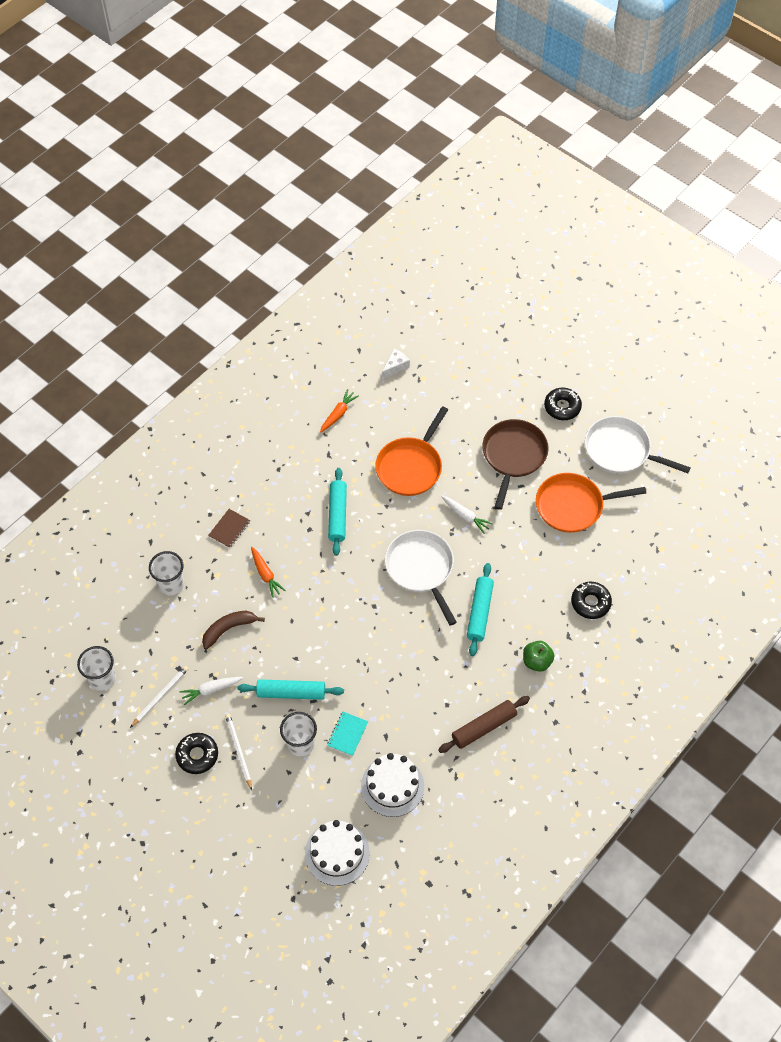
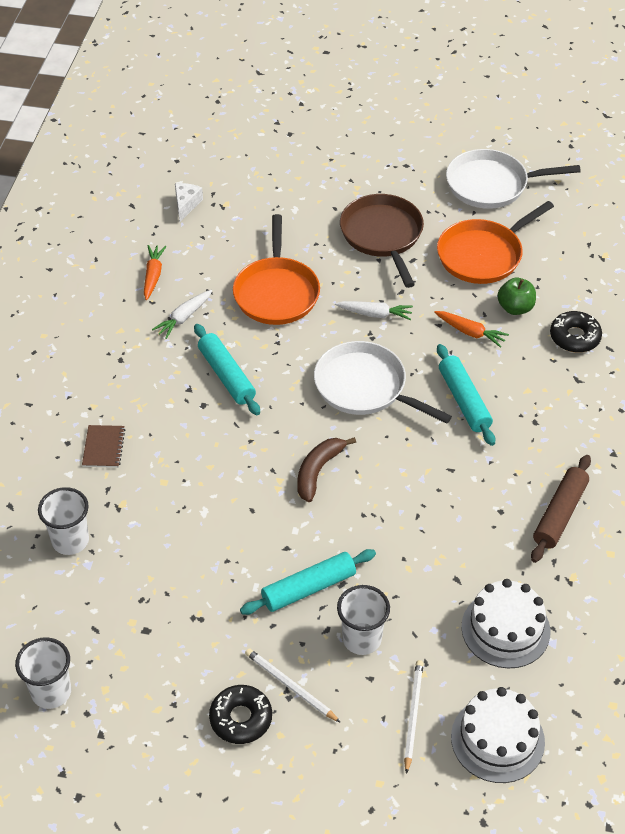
camera: 30 degrees left, 10 degrees down
(160, 696) = (144, 674): white pencil -> white pencil (413, 715)
(211, 690) = (205, 634): white carrot -> white carrot (184, 317)
(229, 629) = (180, 555): brown banana -> brown banana (318, 471)
(266, 574) = (184, 475): orange carrot -> orange carrot (470, 332)
(347, 734) = (410, 599): turquoise notebook -> none
(537, 661) = (564, 420): green apple -> green apple (515, 308)
(562, 407) = (399, 170): black donut -> none

